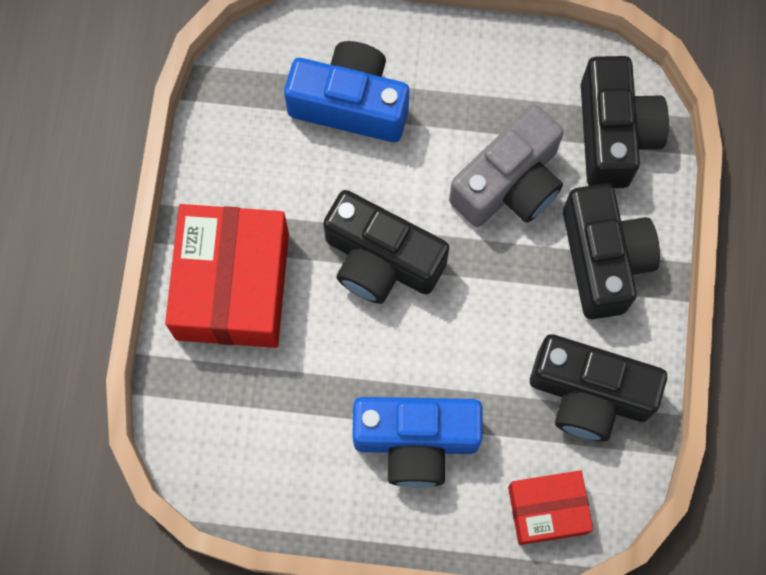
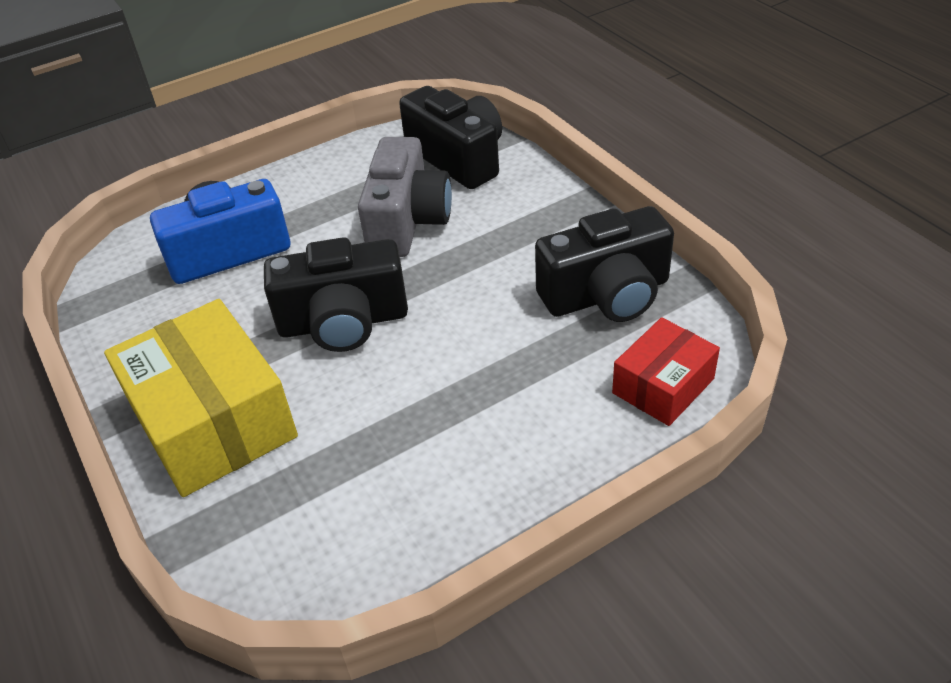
camera: 35 degrees left, 30 degrees down
(232, 285) = (213, 421): red box -> yellow box
(416, 441) = (497, 417): blue camera -> none
(603, 259) = (525, 219): black camera -> none

